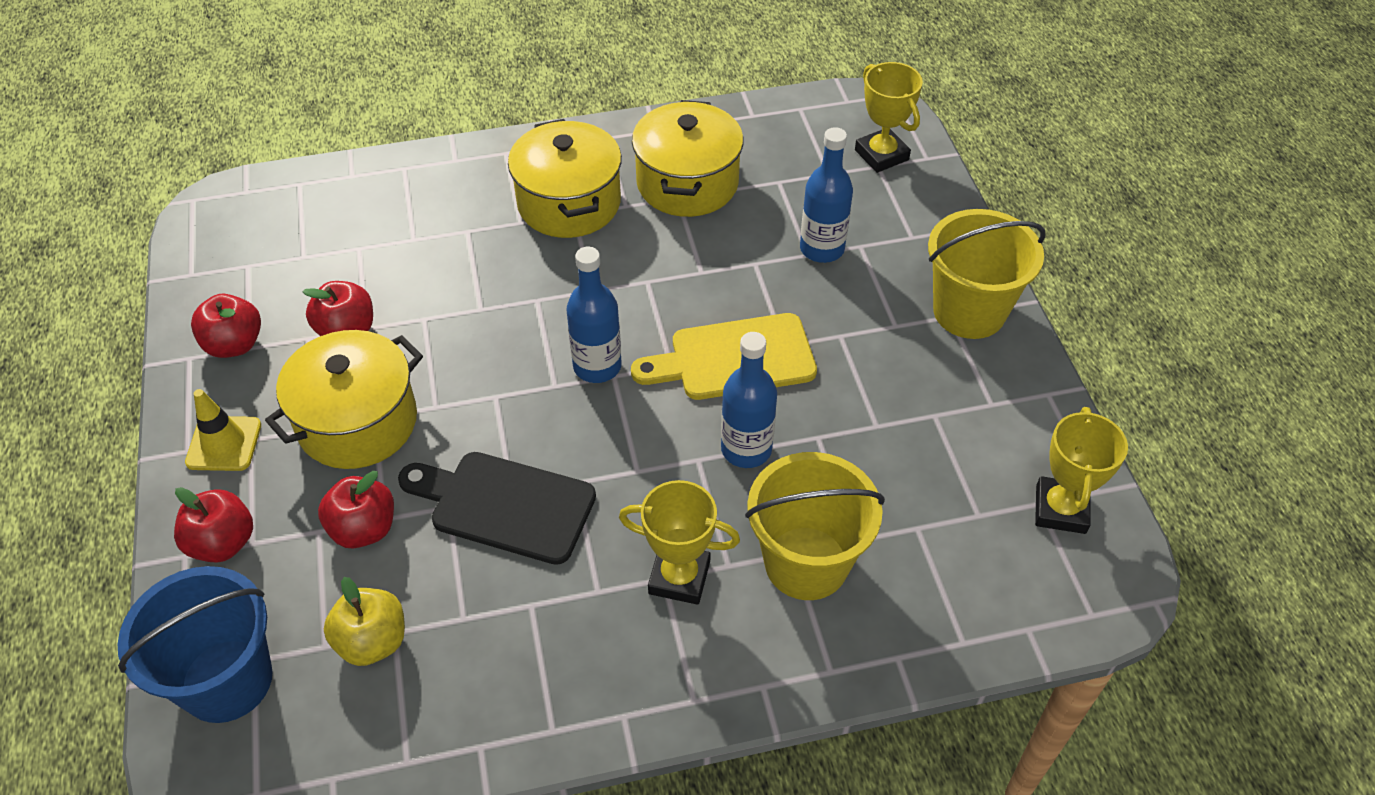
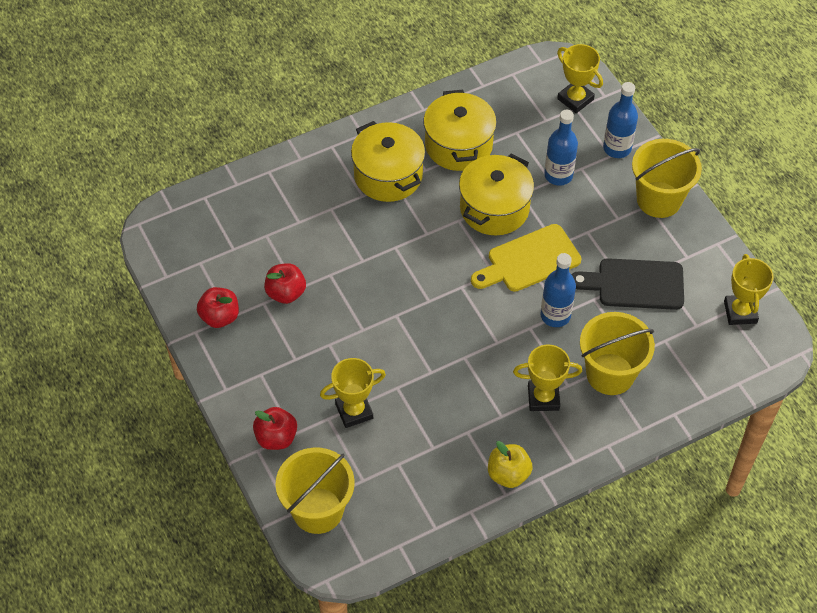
camera: 15 degrees left, 5 degrees up
(224, 444) = (246, 380): yellow traffic cone -> none
(227, 680) = (317, 510): blue bucket -> yellow bucket
(357, 422) = (320, 349): yellow pot -> yellow pot (494, 208)
(363, 529) = (354, 411): red apple -> yellow trophy
(372, 641) = (388, 471): yellow apple -> yellow apple (508, 474)
(504, 505) = (429, 379): black cutting board -> black cutting board (635, 284)
(597, 366) = (449, 283): blue bottle -> blue bottle (617, 148)

